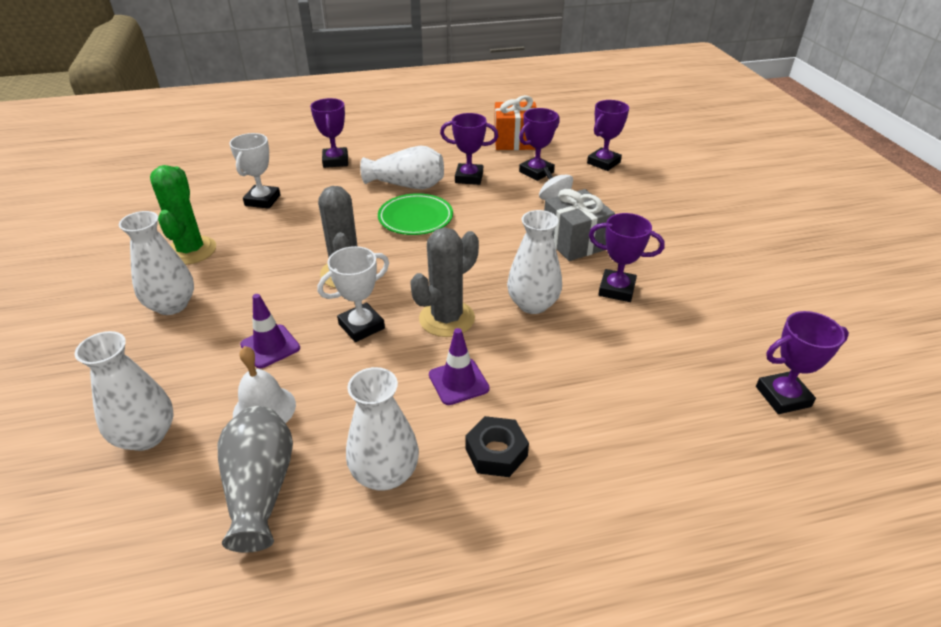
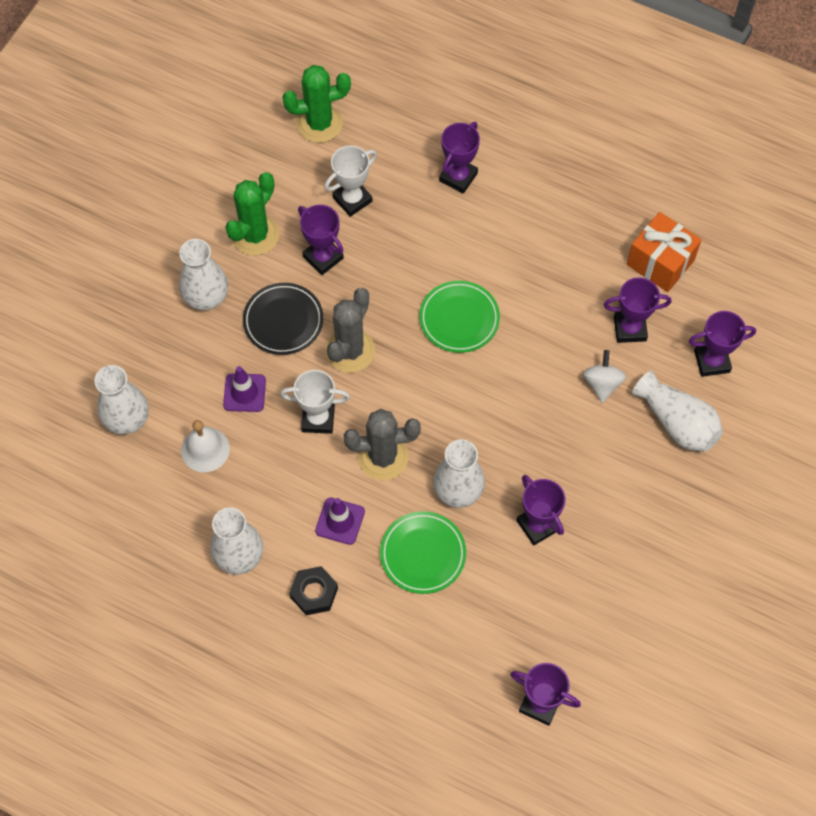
camera: 40 degrees right, 25 degrees up
(197, 178) = (319, 124): none -> green cactus
(260, 488) = (165, 511): grey vase -> none
(266, 285) = (283, 321): none -> black plate
(407, 185) = (492, 264): white vase -> white vase (677, 423)
(469, 177) = (558, 292): purple trophy -> purple trophy (323, 257)
(557, 359) = (423, 554): none -> green plate
(575, 242) = (563, 448): grey gift -> none

